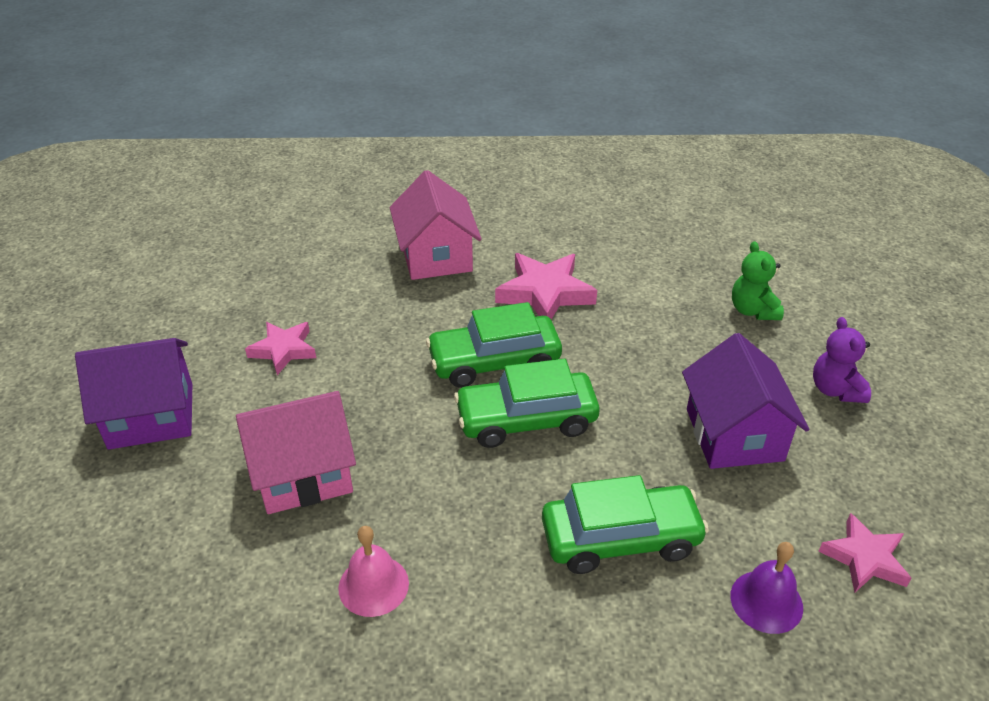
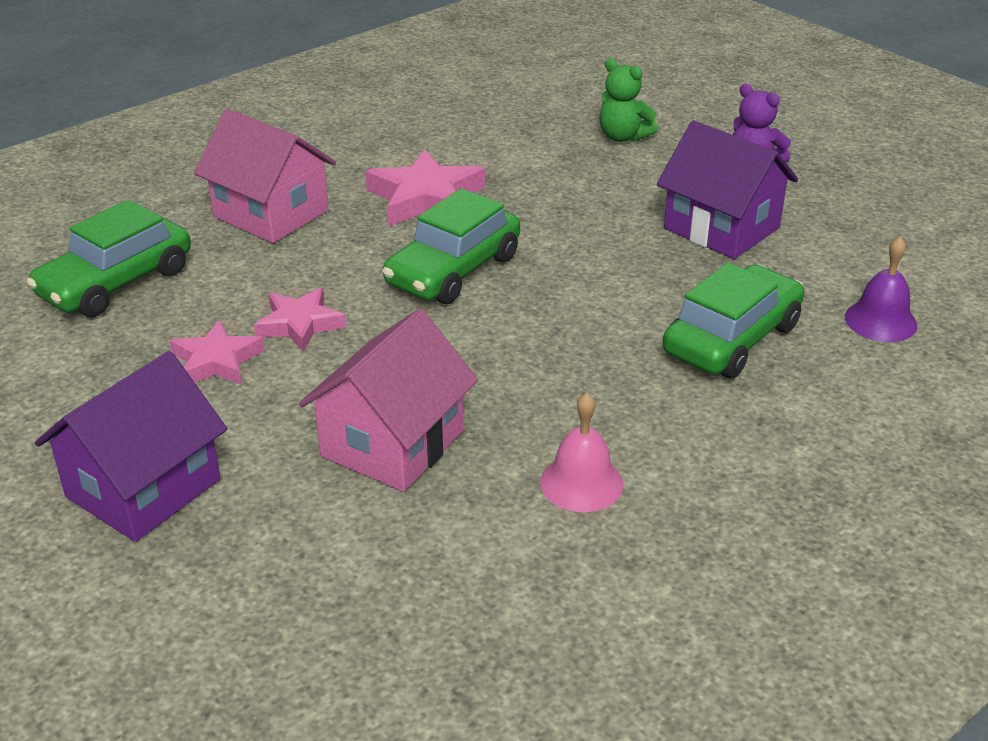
camera: 40 degrees left, 5 degrees down
(526, 420) = (544, 299): green car -> green car (116, 283)
(864, 558) = (906, 260): pink star -> pink star (299, 324)

